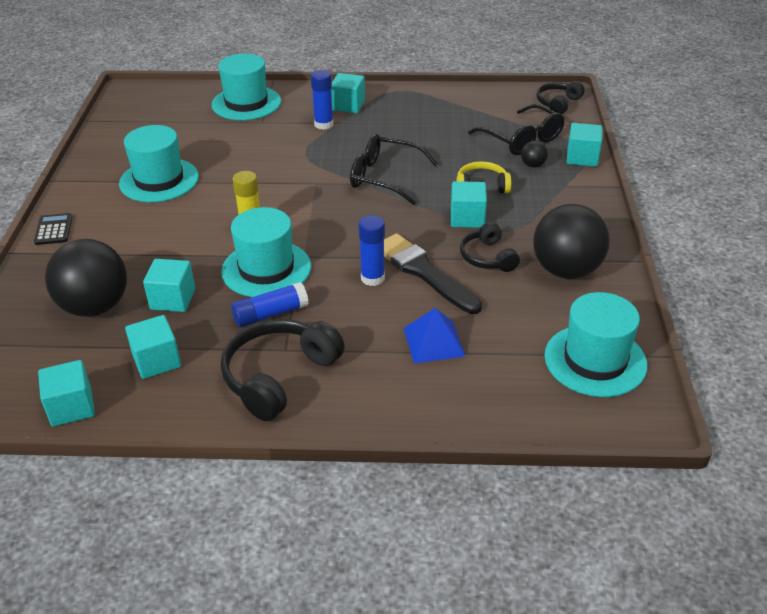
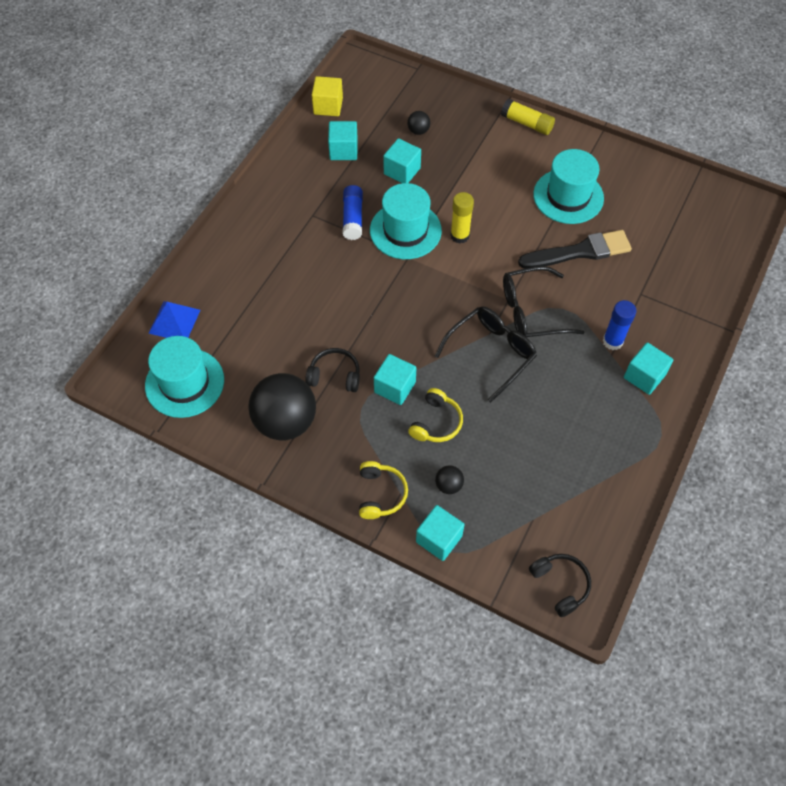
camera: 115 degrees right, 20 degrees up
(54, 230) = (527, 123): black calculator -> yellow glue stick
(71, 407) = (328, 106): turquoise cube -> yellow cube
(95, 307) = (418, 131): black ball -> black ball, size x0.42
(246, 103) = (686, 293): turquoise hat -> none
(279, 376) = (289, 204): black headphones -> none
(372, 278) = (355, 290): blue glue stick -> none
(423, 272) = (343, 324): black brush -> black brush (579, 251)
(434, 341) = (266, 297): blue pyramid -> blue pyramid (174, 321)
(522, 139) = (500, 502): black glasses -> black glasses (531, 312)
(576, 195) = (381, 494): none -> yellow headphones

